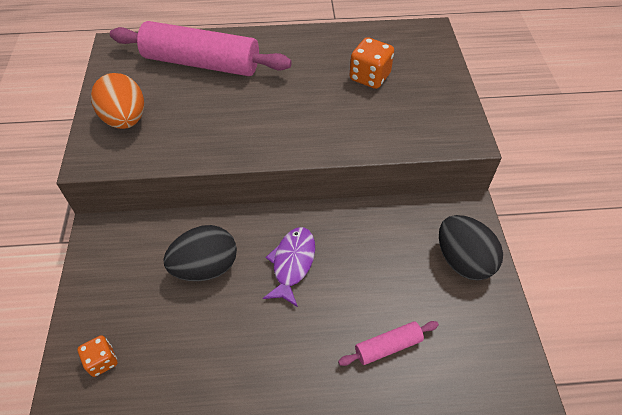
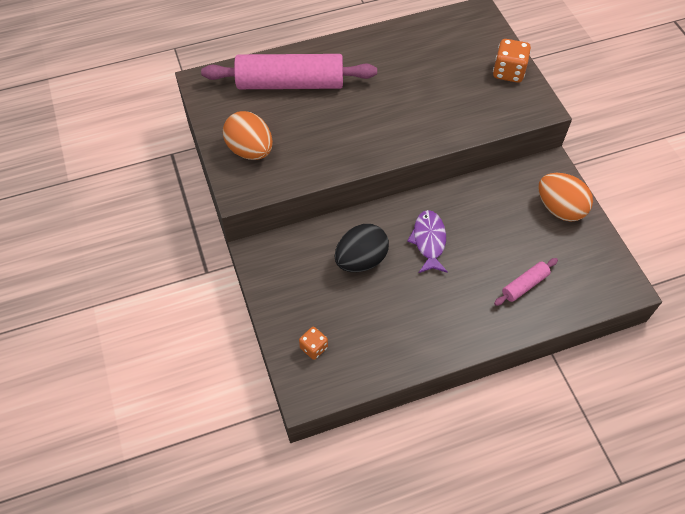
camera: 15 degrees left, 5 degrees up
(369, 77) = (443, 68): orange dice -> orange dice (508, 72)
(463, 261) = (559, 209): black egg -> orange egg

